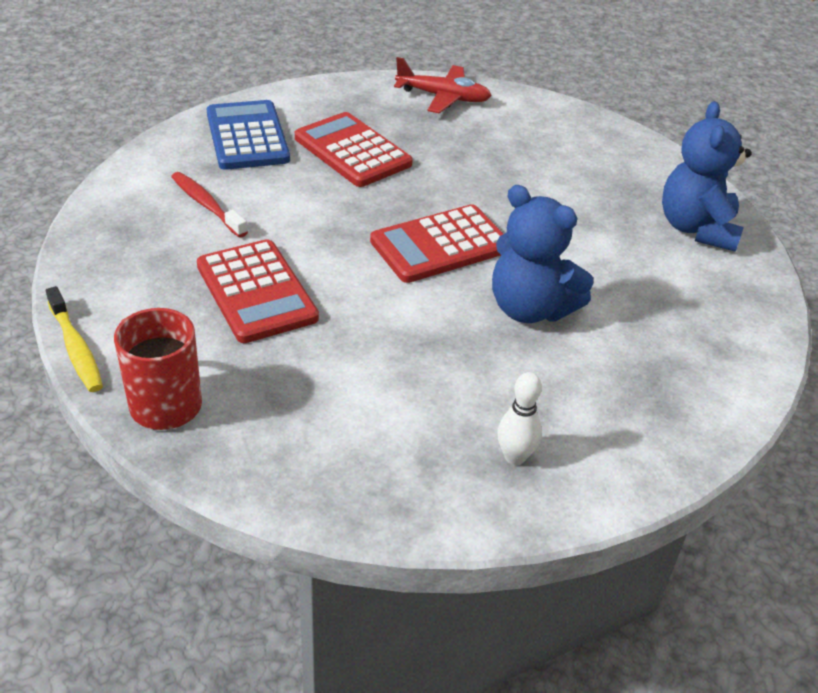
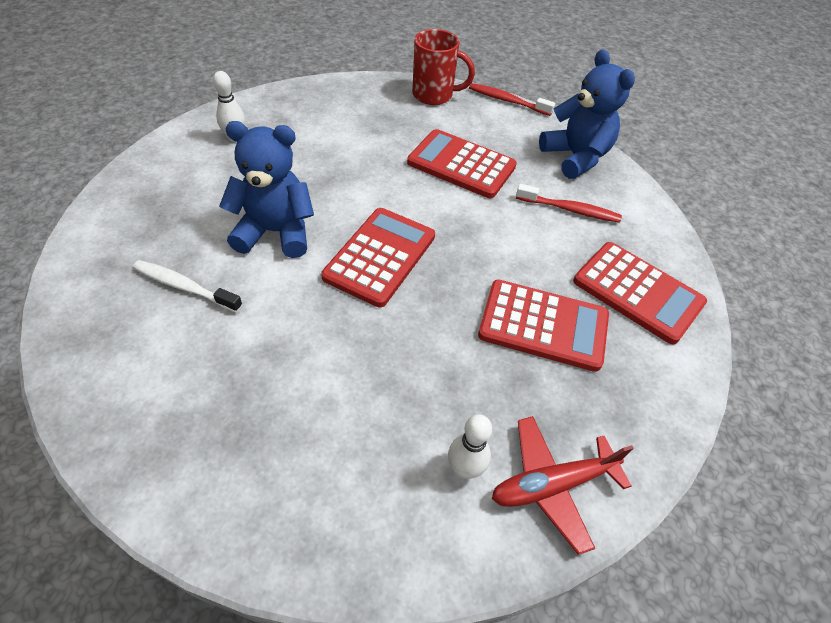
camera: 145 degrees right, 10 degrees up
(76, 348) = (507, 101): yellow toothbrush -> red toothbrush
(247, 136) = (637, 292): blue calculator -> red calculator
(490, 121) = (464, 469): none -> white bowling pin
(645, 296) = (184, 287): none -> white toothbrush
(697, 229) = (148, 404): blue teddy bear -> blue teddy bear (575, 157)

